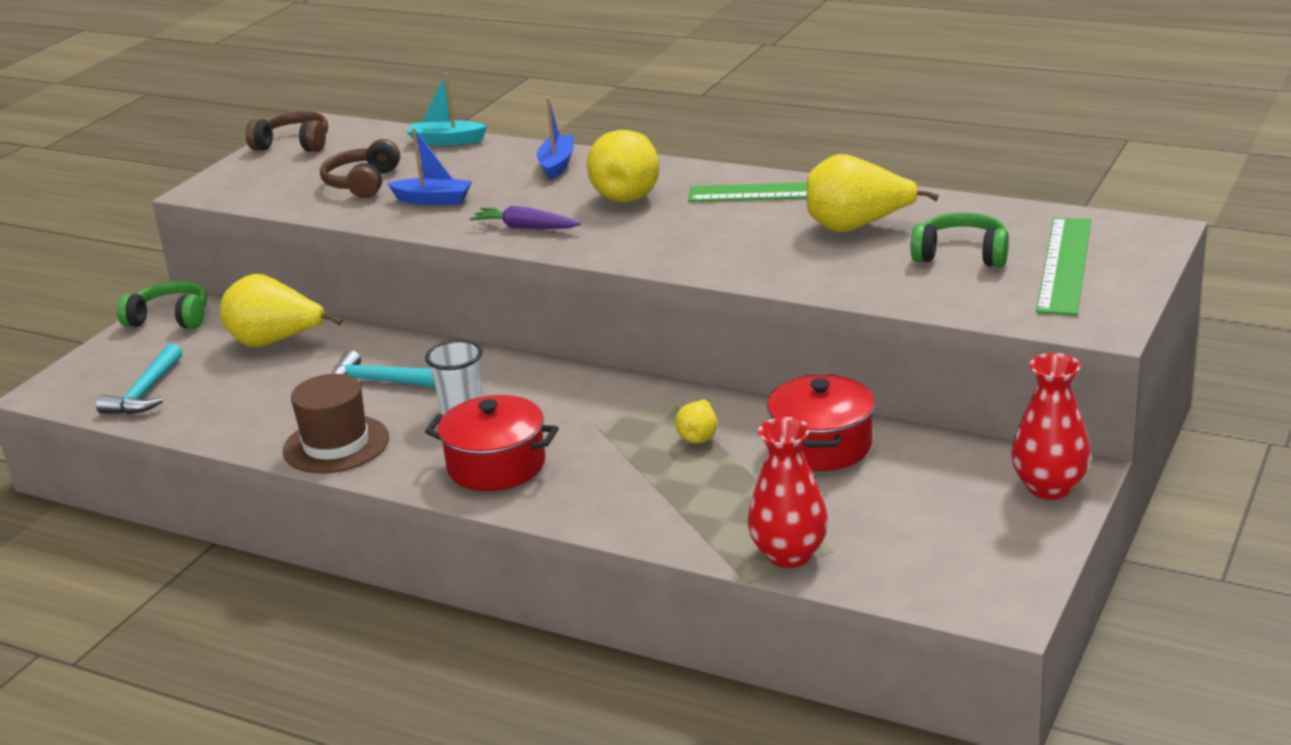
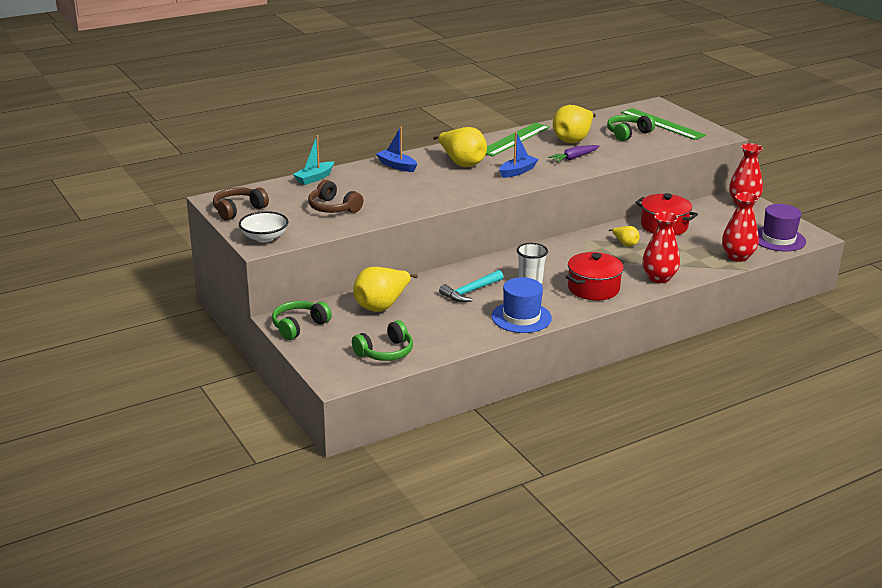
camera: 60 degrees left, 0 degrees up
(145, 393) = (385, 352): turquoise hammer -> green headphones
(227, 184) = (264, 237): none -> white bowl
(336, 444) = (521, 317): brown hat -> blue hat
(433, 200) = (389, 199): blue boat -> blue boat (517, 171)
(525, 227) = (461, 190): purple carrot -> purple carrot (574, 158)
(602, 508) = (659, 278): none -> red vase
(932, 574) = (778, 239): none -> purple hat

